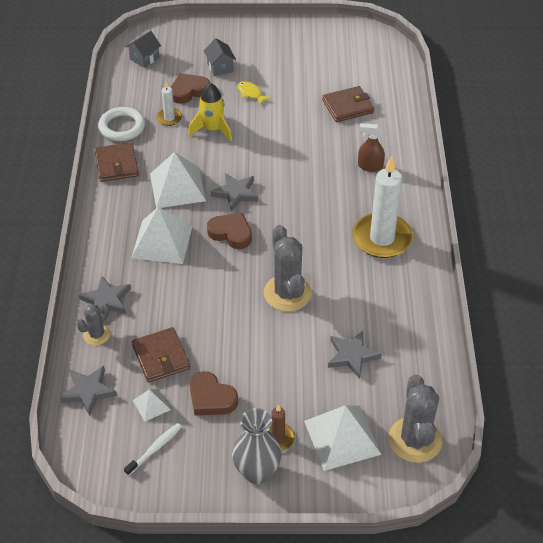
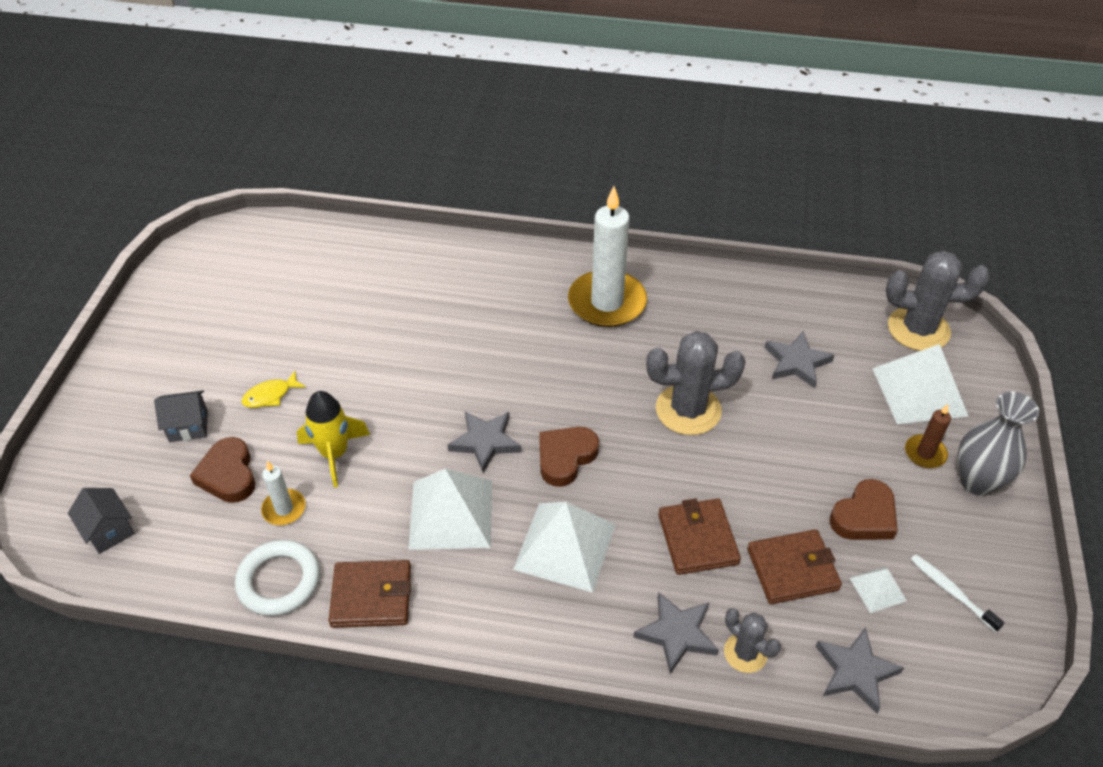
camera: 80 degrees left, 0 degrees up
(347, 106) = (347, 293): brown wallet -> brown wallet (697, 539)
(370, 166) = (474, 291): brown spray bottle -> none

